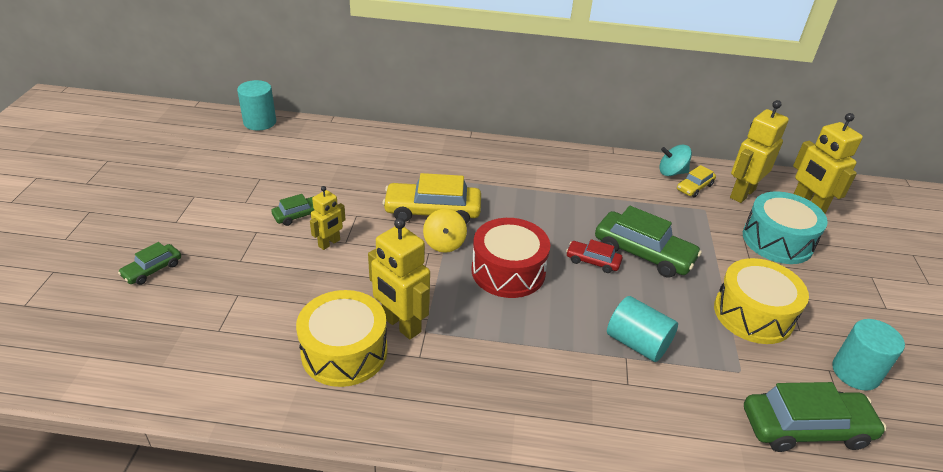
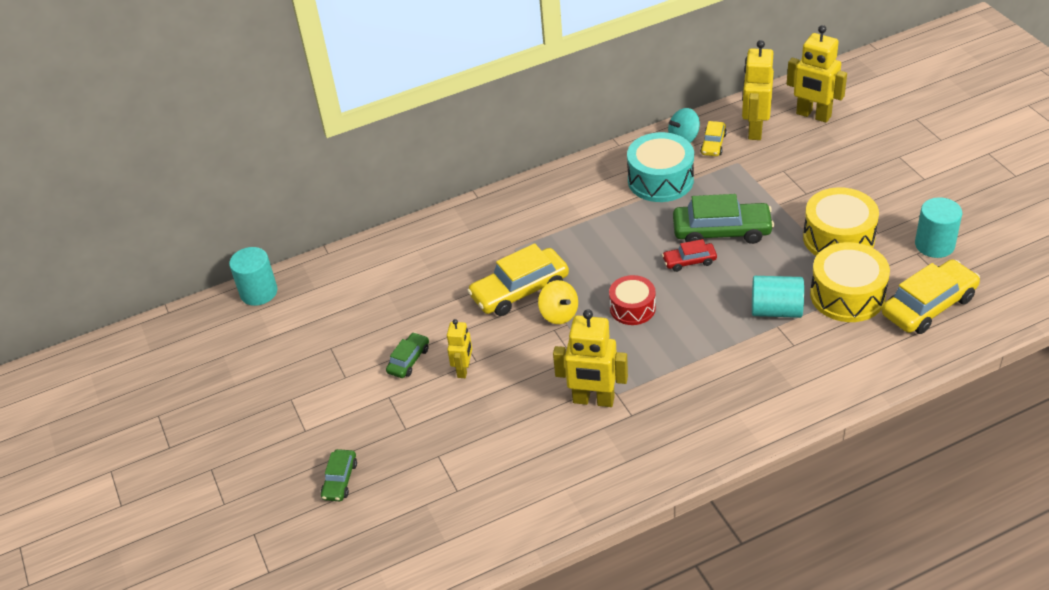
camera: 25 degrees left, 5 degrees up
(344, 352) = (573, 445): yellow drum -> yellow drum (847, 295)
(508, 271) = (632, 308): red drum -> red drum, size x0.63
(777, 241) = (812, 161): turquoise drum -> turquoise drum (660, 180)
(806, 428) = (929, 306): green car -> yellow car

